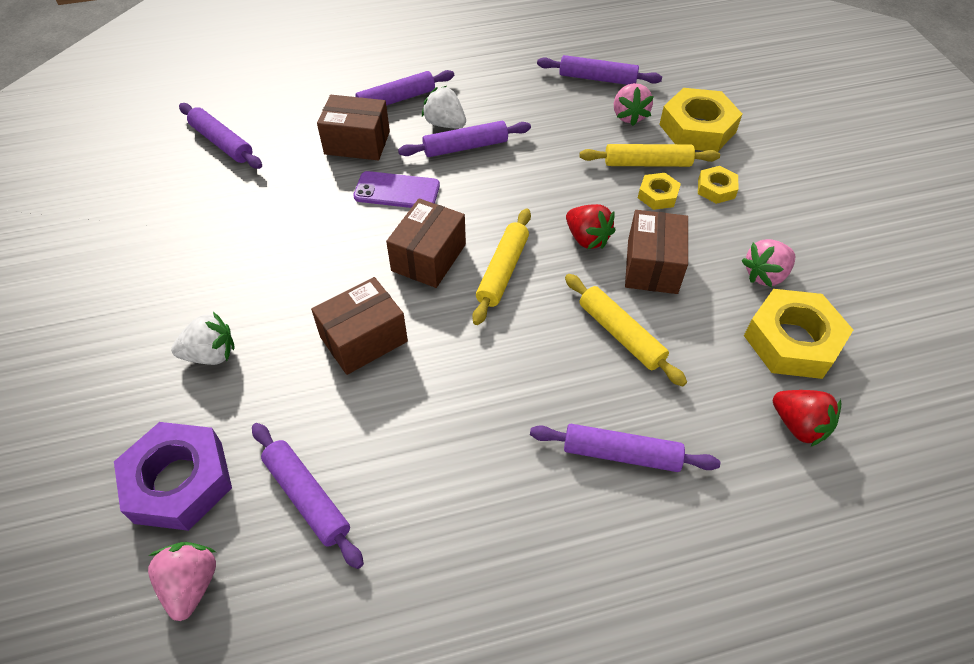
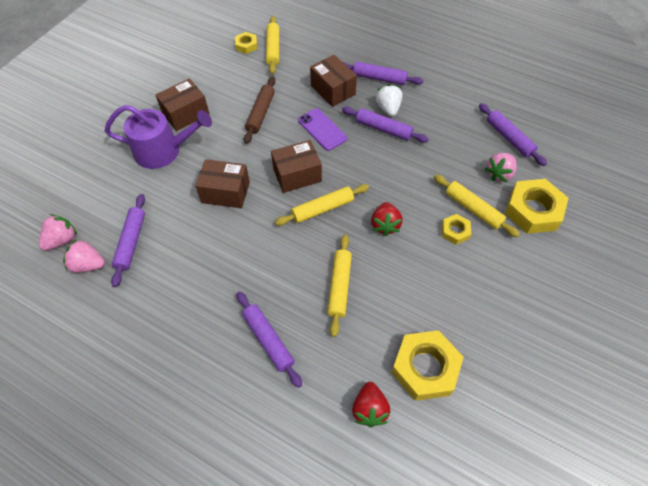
camera: 45 degrees right, 5 degrees up
(179, 481) = (98, 196): purple nut -> none
(211, 354) = (163, 151): white strawberry -> purple watering can
(222, 143) = (273, 49): purple rolling pin -> yellow rolling pin
(297, 222) = (261, 113): none -> brown rolling pin
(652, 266) = (401, 266): brown box -> brown box (186, 114)
(716, 189) = (495, 254): yellow nut -> yellow nut (246, 45)
(765, 275) = (458, 322): pink strawberry -> pink strawberry (88, 265)

